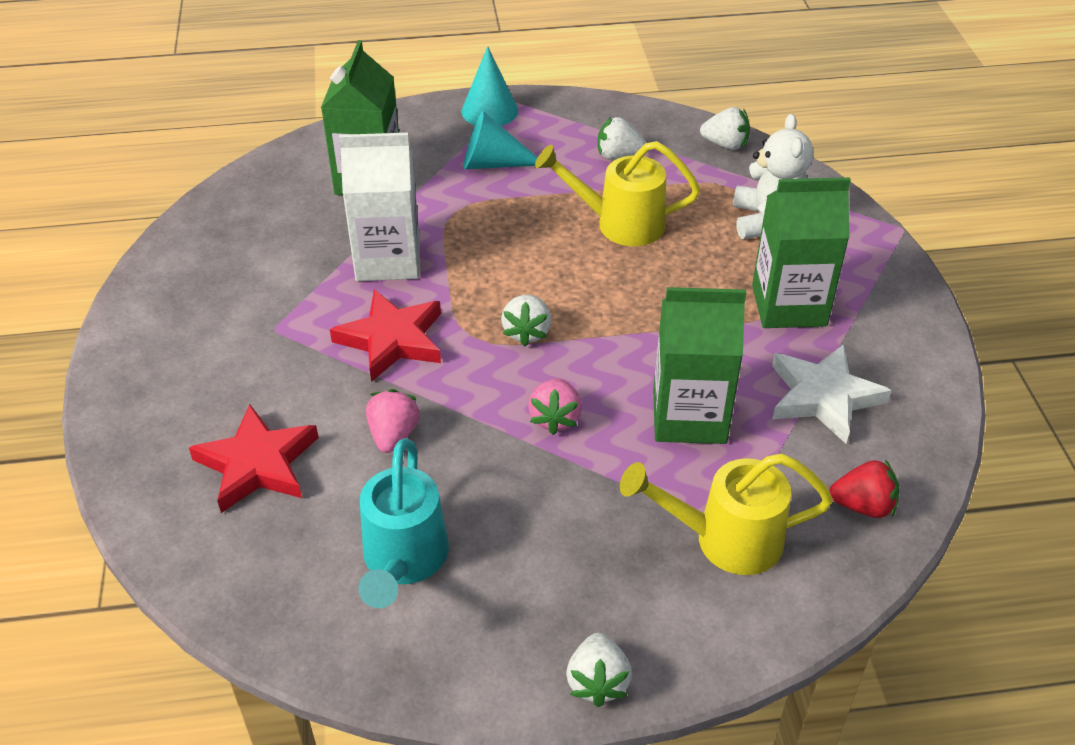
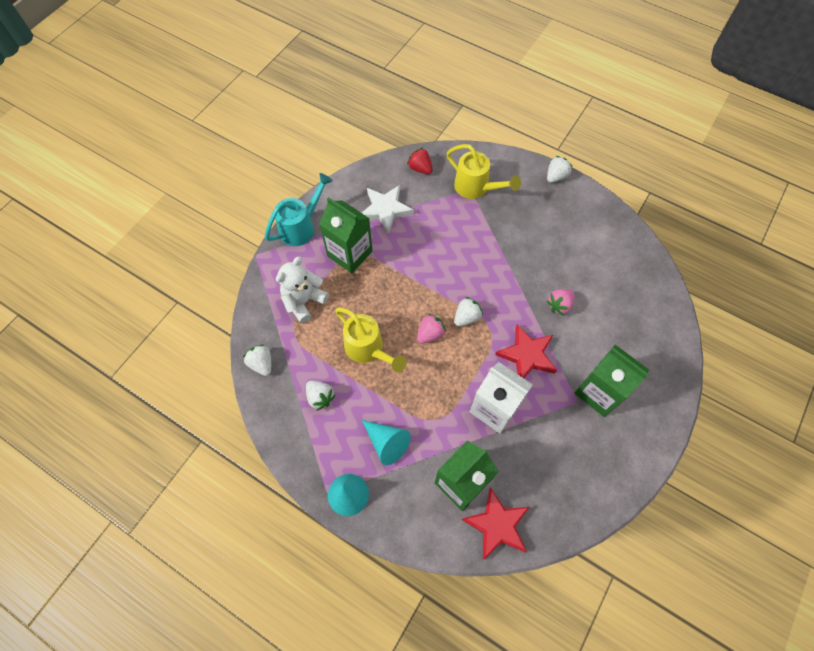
camera: 140 degrees left, 20 degrees up
(257, 464) = (622, 329): red star -> red star (497, 525)
(403, 560) = (589, 252): turquoise watering can -> turquoise watering can (301, 227)
(555, 418) = (491, 269): pink strawberry -> pink strawberry (430, 334)
(689, 416) = (441, 235): green carton -> green carton (599, 392)

